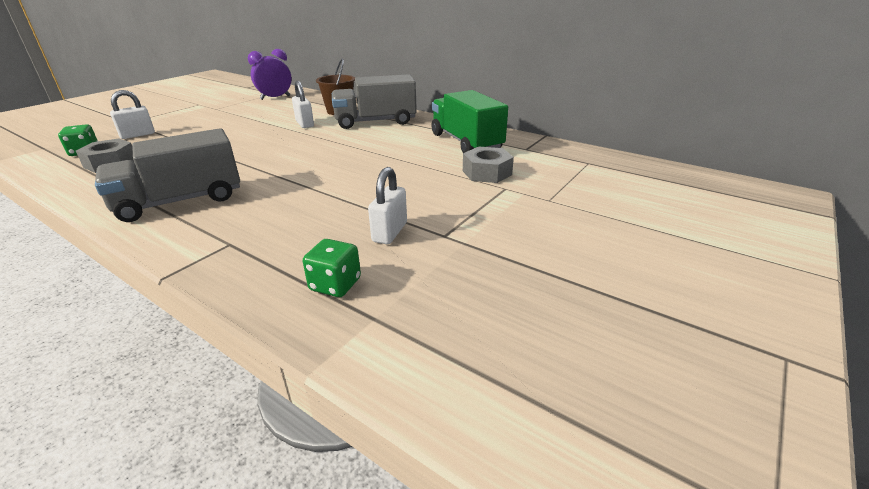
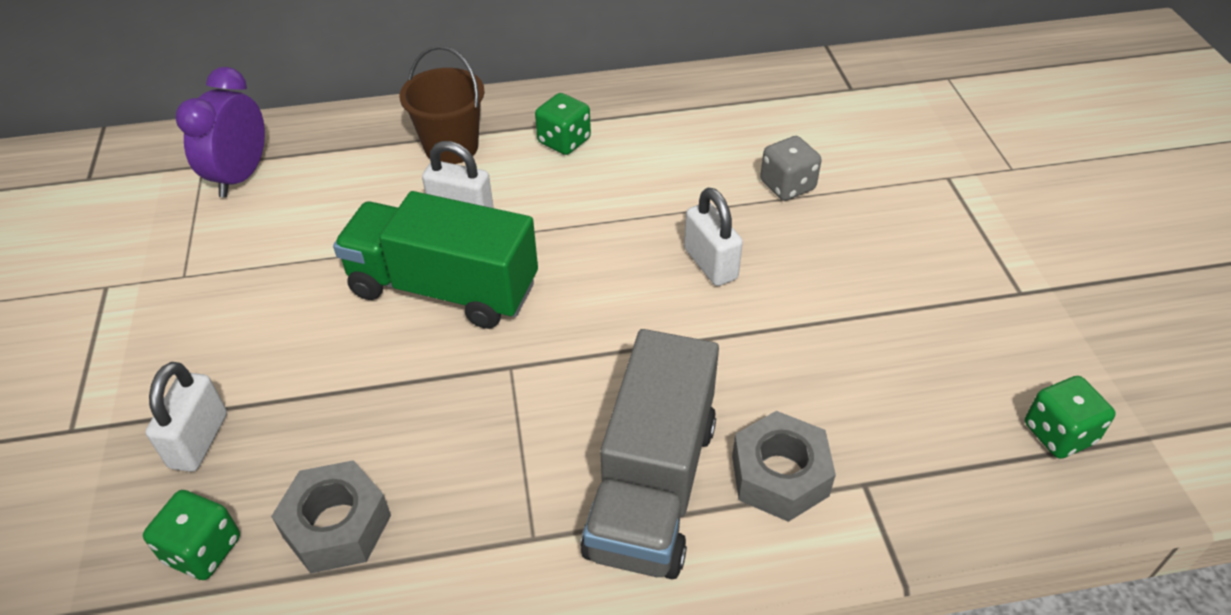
camera: 45 degrees left, 15 degrees up
(375, 122) = (564, 141): grey truck -> green dice
(390, 232) = (972, 329): white padlock -> white padlock (710, 264)
(424, 160) = (787, 185): none -> grey dice
(466, 142) = (767, 116): green truck -> green truck (444, 288)
(487, 173) = (889, 162): grey nut -> grey nut (780, 475)

